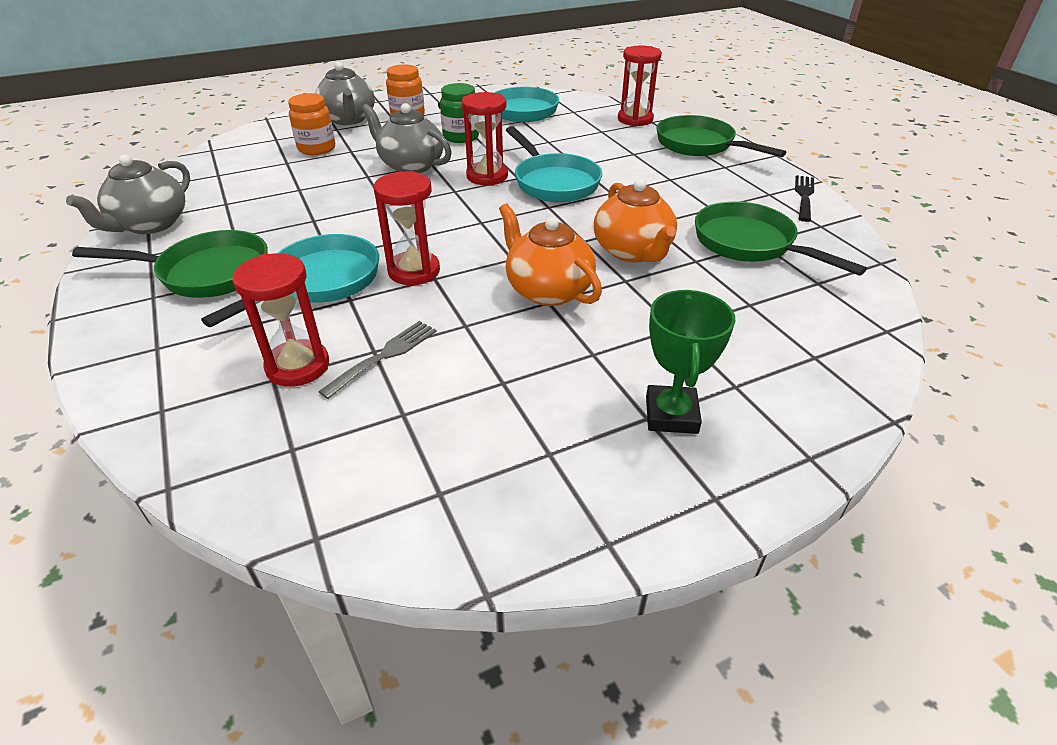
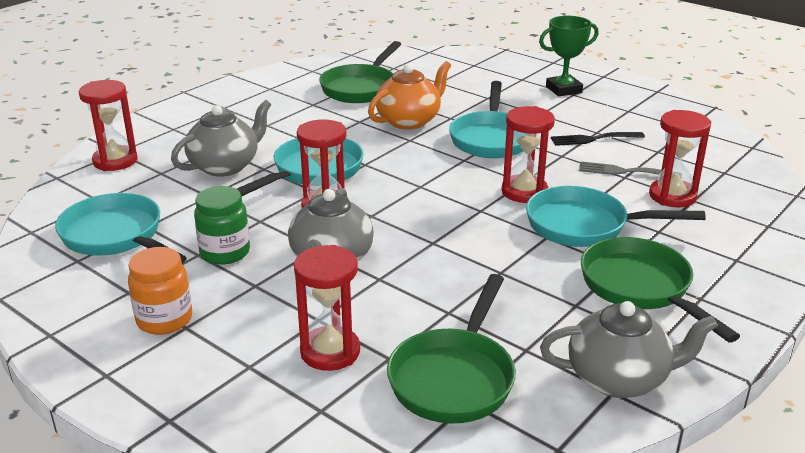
camera: 115 degrees left, 10 degrees down
(317, 149) = (330, 352): orange jar -> red hourglass
(348, 119) = (205, 370): grey teapot -> grey teapot (225, 166)
(548, 290) = (491, 138): orange teapot -> turquoise pan
(699, 145) = (177, 122): green pan -> green pan (454, 377)
(804, 196) = (265, 77): black fork -> black fork (593, 139)

